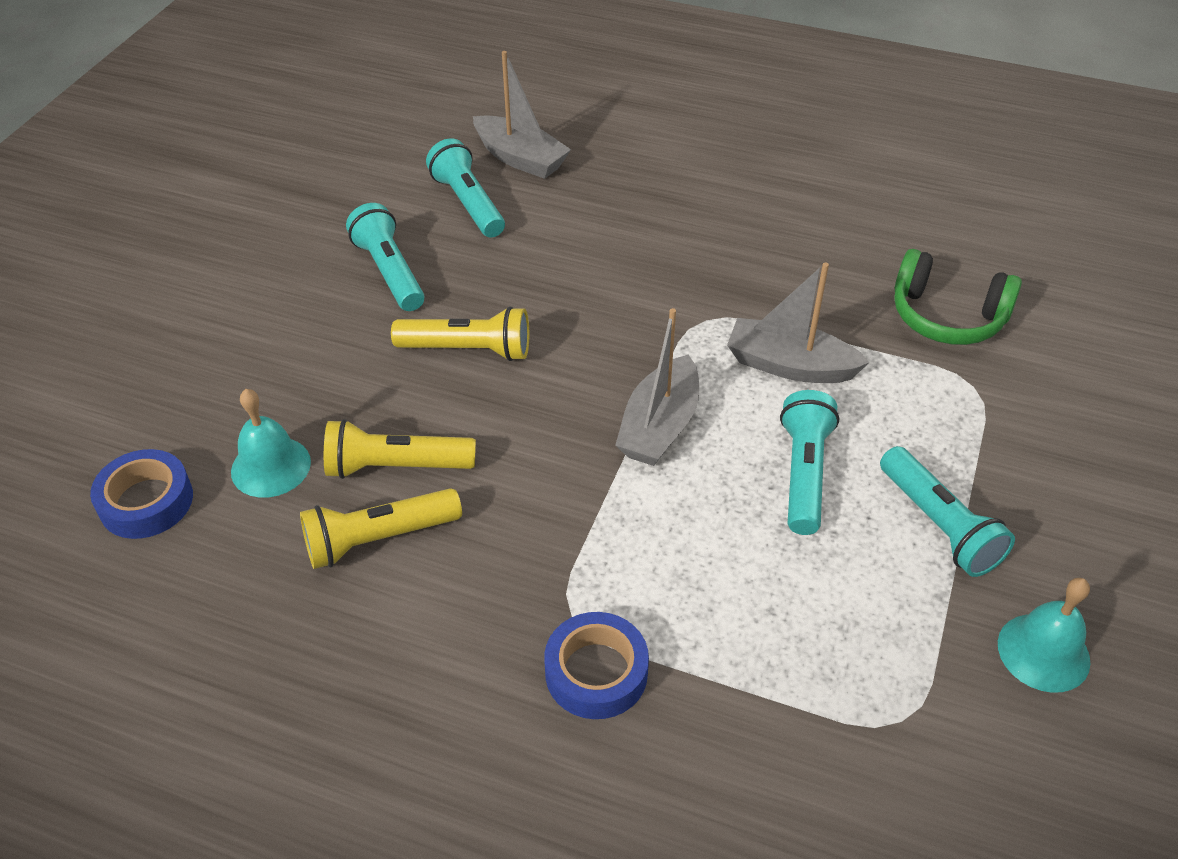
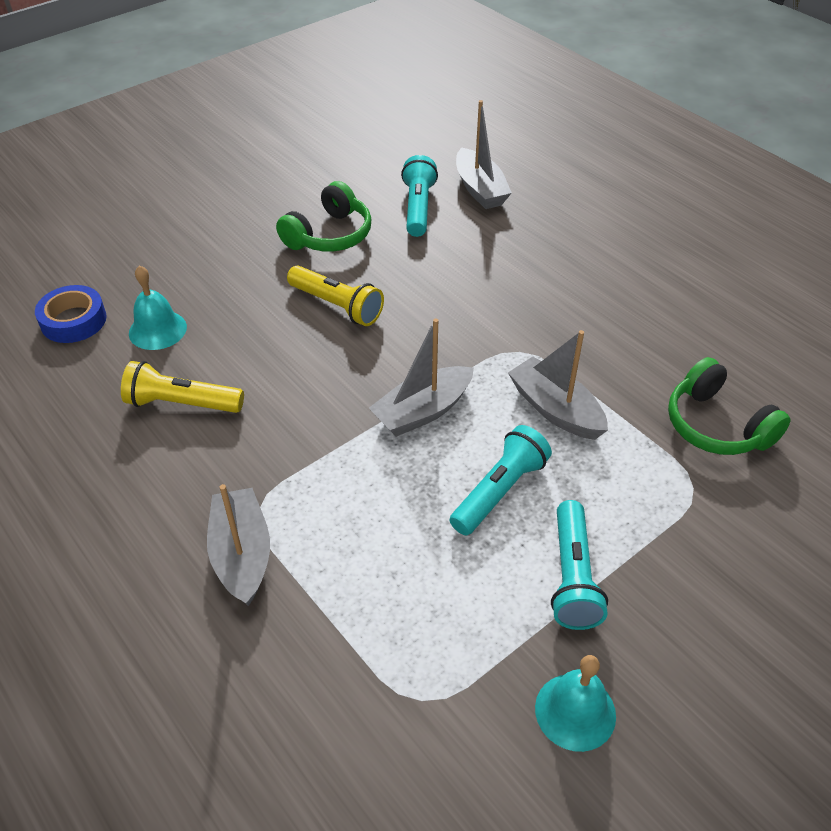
camera: 30 degrees right, 0 degrees up
(389, 272) = (329, 235): turquoise flashlight -> green headphones
(396, 466) = (230, 362): yellow flashlight -> none
(596, 672) = (242, 554): blue tape -> grey boat

